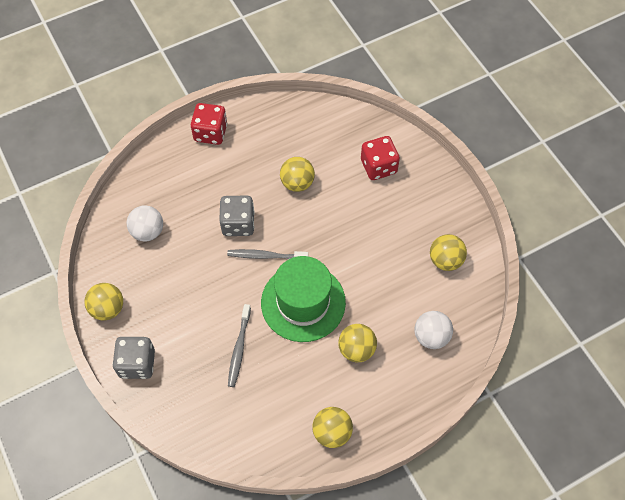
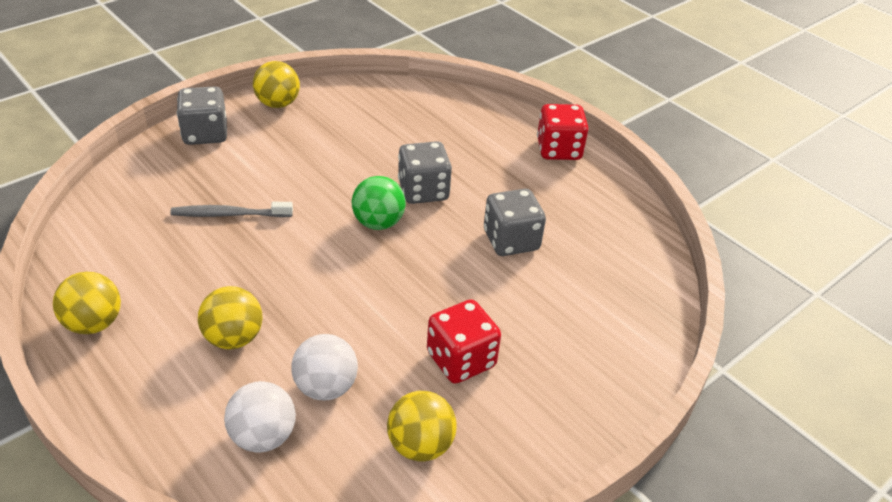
camera: 75 degrees right, 20 degrees down
(148, 231) = (390, 119): white ball -> white ball (326, 387)
(266, 256) = (378, 223): grey toothbrush -> green ball
(297, 183) = (511, 241): yellow ball -> grey dice
(303, 302) = (308, 269): green hat -> none
(378, 167) = (579, 332): red dice -> red dice (461, 360)

